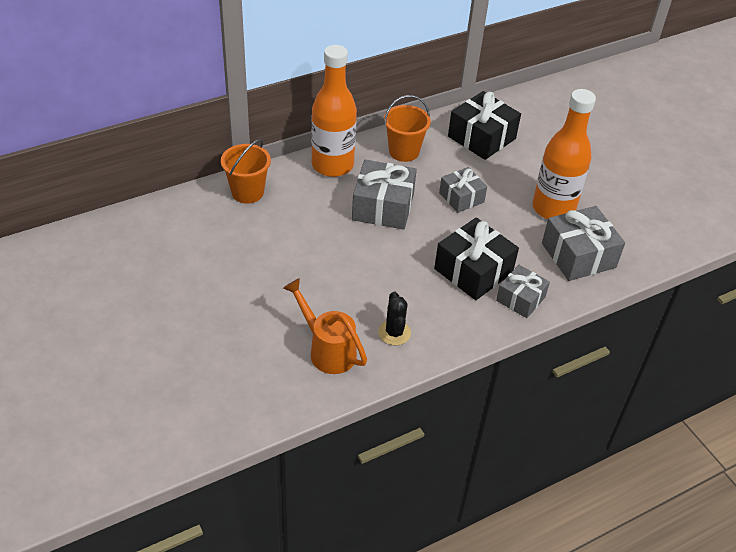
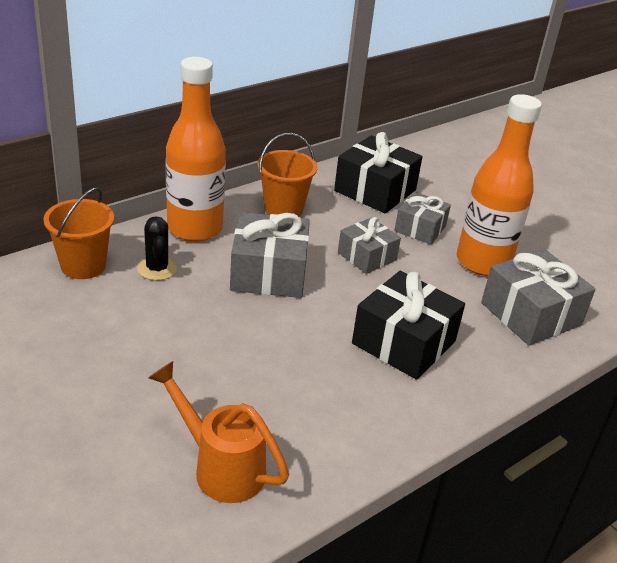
camera: 10 degrees left, 10 degrees down
(394, 333) = (314, 433): black cactus -> black cactus (157, 269)
(520, 299) = (475, 373): grey gift -> grey gift (420, 228)

